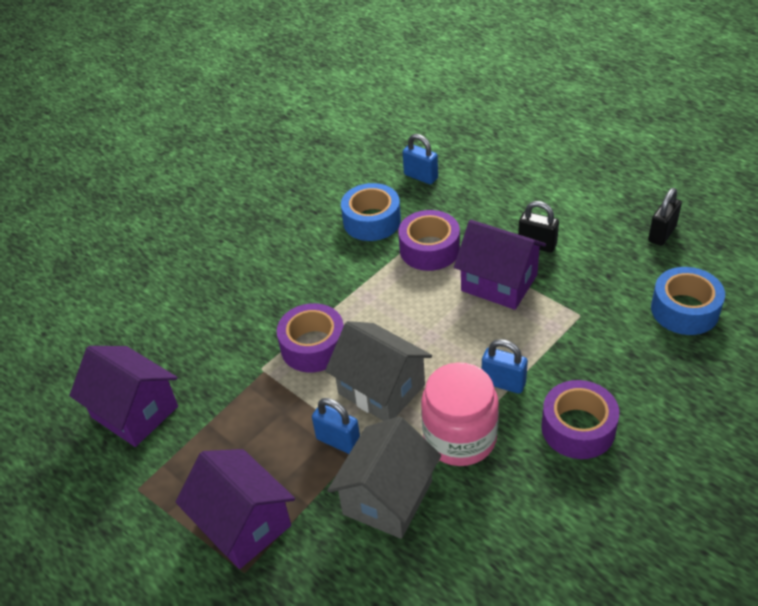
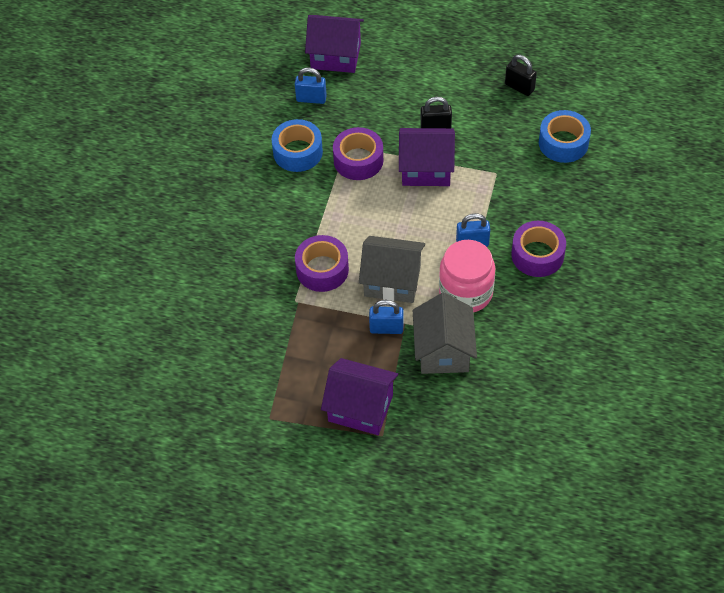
camera: 30 degrees left, 10 degrees up
(135, 412) = (225, 369): purple house -> purple house (336, 56)
(662, 234) = (519, 87): black padlock -> black padlock turned 60 degrees counterclockwise

